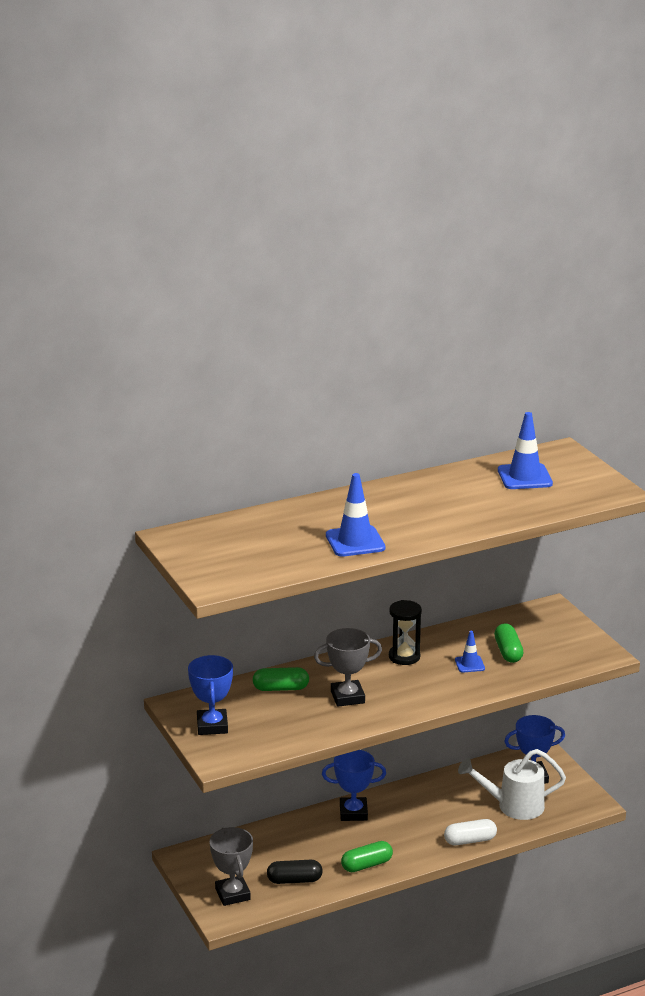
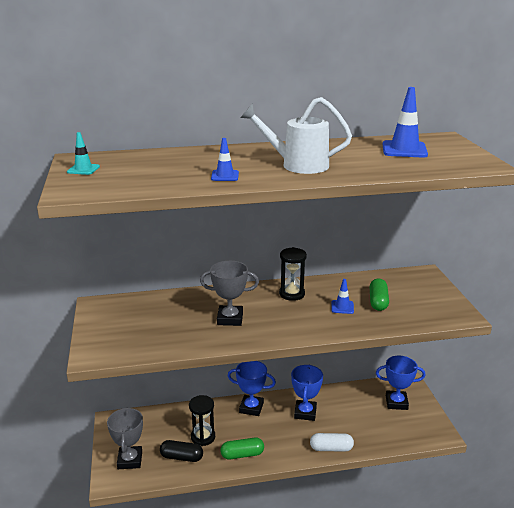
camera: 15 degrees right, 0 degrees up
(195, 552) = (83, 169): none -> turquoise traffic cone
(212, 726) = (109, 325): blue trophy -> blue trophy (305, 412)
(281, 688) = (182, 304): green capsule -> none
(309, 855) = (203, 437): none -> black hourglass
(355, 542) = (225, 176): blue traffic cone -> blue traffic cone, size x0.56
(513, 806) = (375, 424): white watering can -> white watering can (297, 165)

